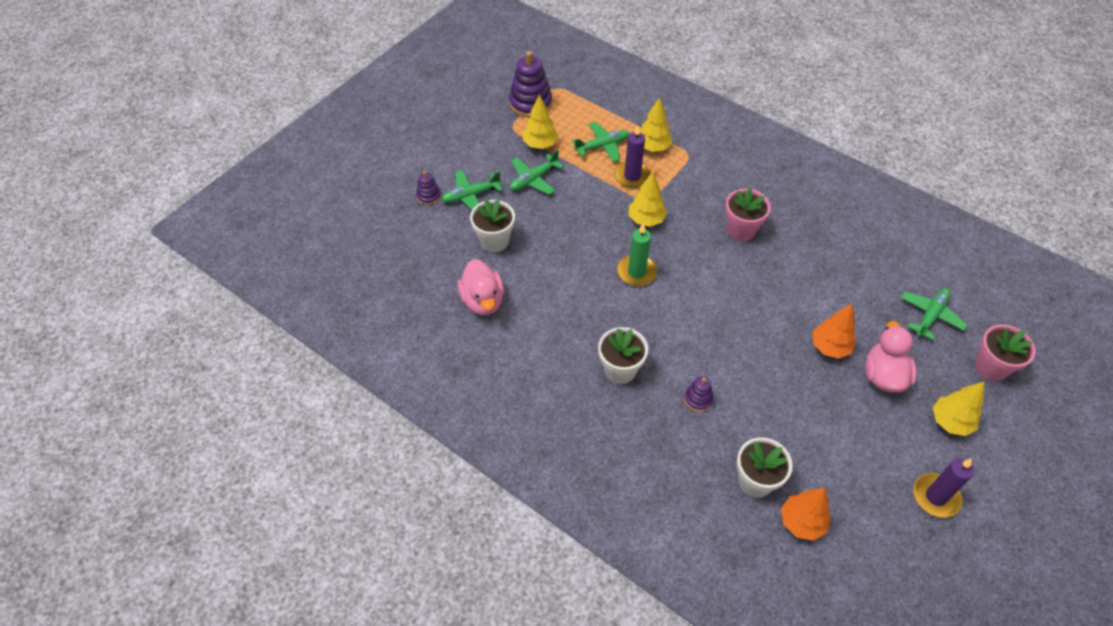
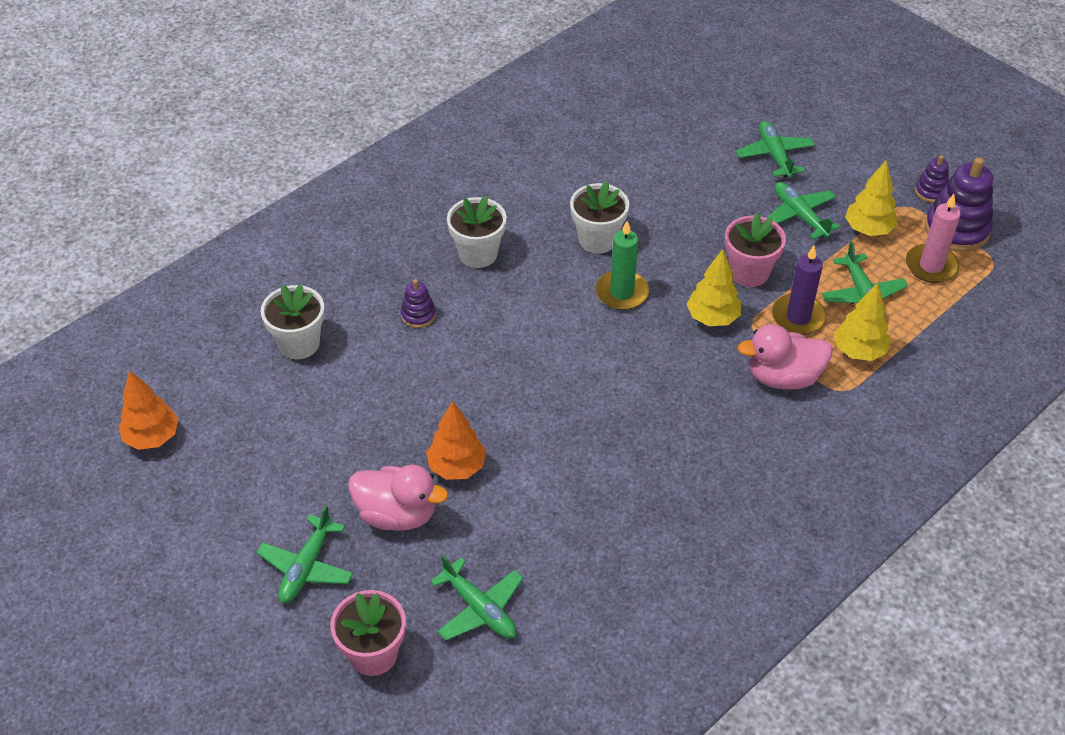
camera: 100 degrees right, 5 degrees down
(428, 196) = (776, 119): purple stacking toy -> purple stacking toy (931, 191)
(483, 301) = (603, 152): pink duck -> pink duck (783, 377)
(494, 241) = (694, 169): white flower pot -> white flower pot (597, 239)
(568, 115) = (931, 266): none -> pink candle
(741, 229) = (680, 420): pink flower pot -> pink flower pot (749, 272)
(801, 522) = (236, 372): orange tree -> orange tree (152, 437)
(935, 496) = (216, 511): purple candle -> none
(950, 422) = (306, 567): yellow tree -> green plane

